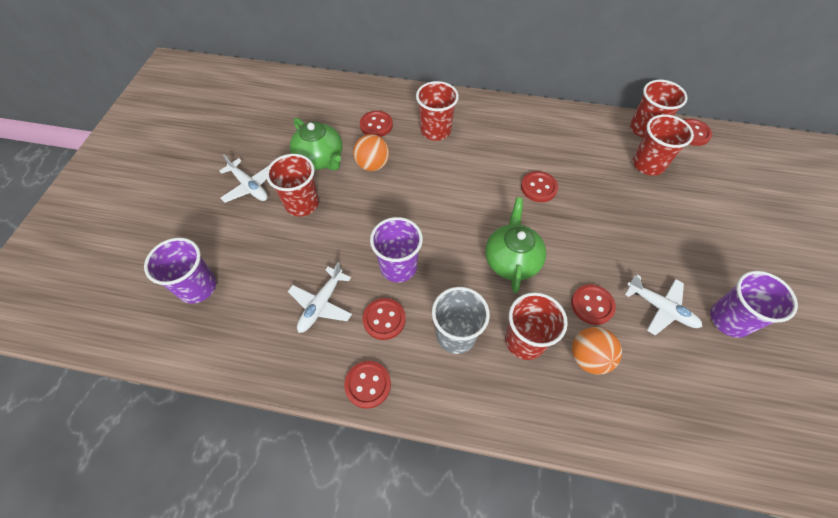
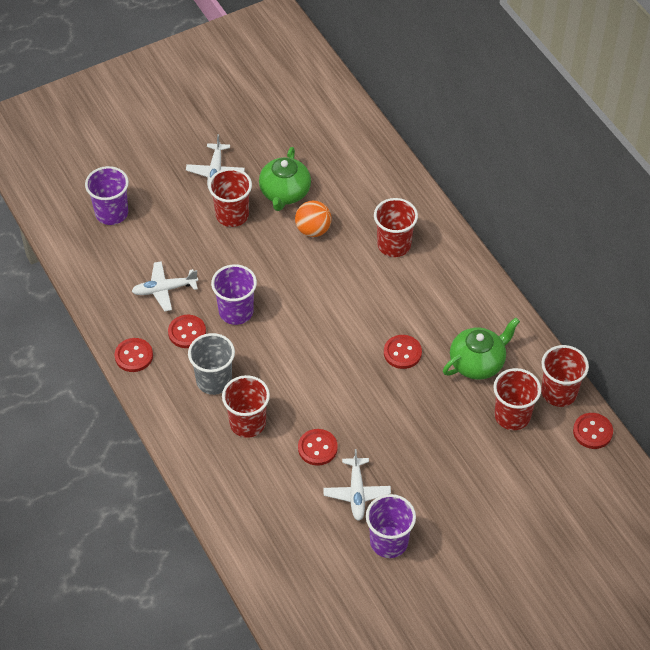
camera: 50 degrees right, 5 degrees down
(376, 125) = (357, 202): red button -> none
(511, 260) = (310, 376): green teapot -> green teapot (477, 363)
(588, 357) = (269, 468): orange ball -> none

